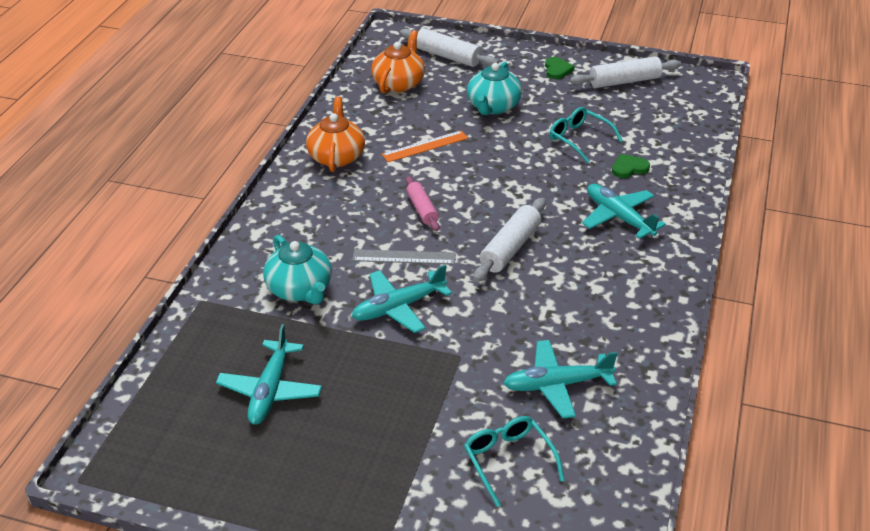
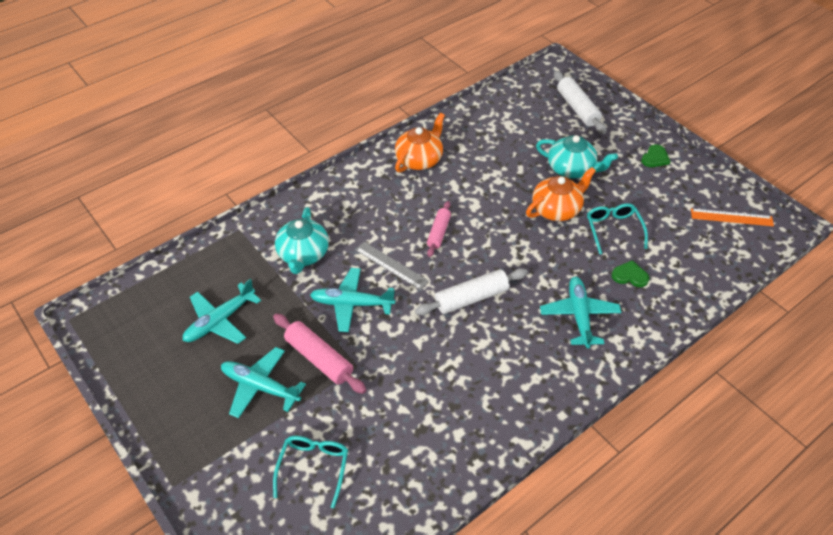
camera: 35 degrees right, 10 degrees up
(399, 83) = (518, 116): orange teapot -> orange teapot (557, 209)
(415, 369) = (319, 358): none -> pink rolling pin
(425, 146) = (489, 180): orange ruler -> orange ruler (731, 217)
(493, 107) = (571, 169): turquoise teapot -> turquoise teapot turned 120 degrees counterclockwise
(556, 385) = (400, 429): turquoise plane -> turquoise plane (260, 386)
(624, 81) = (703, 194): white rolling pin -> none

